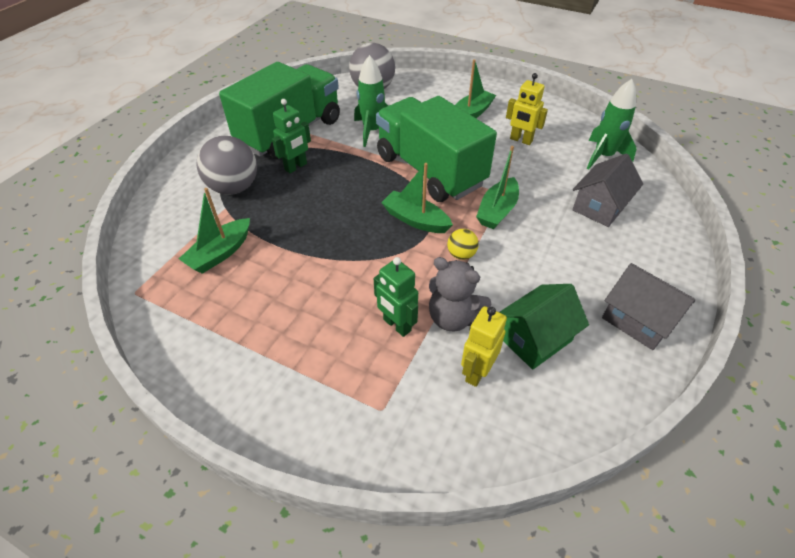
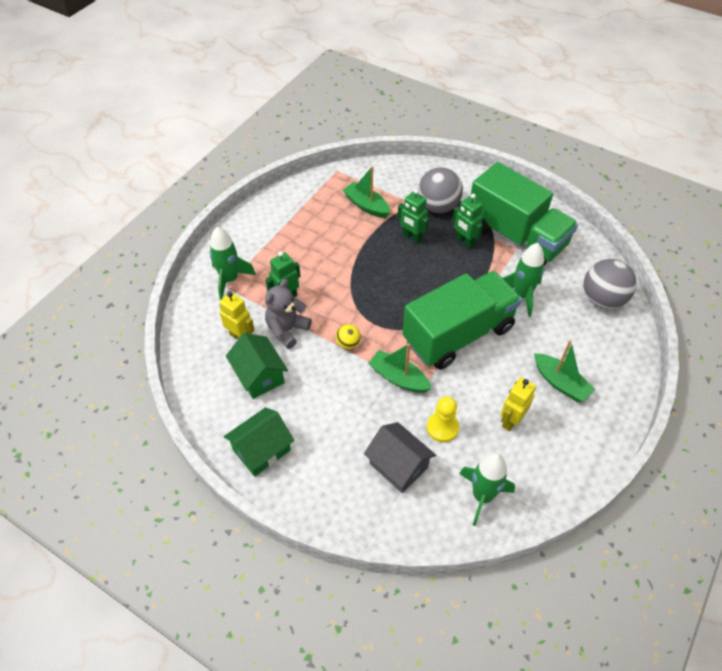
camera: 95 degrees right, 5 degrees up
(285, 208) = (412, 237): none -> green robot
(367, 407) = (230, 279): none -> green rocket
(415, 220) = (391, 317): green boat -> none
(545, 179) = (442, 427): none -> yellow pawn
(638, 320) = (262, 450): grey house -> green house

